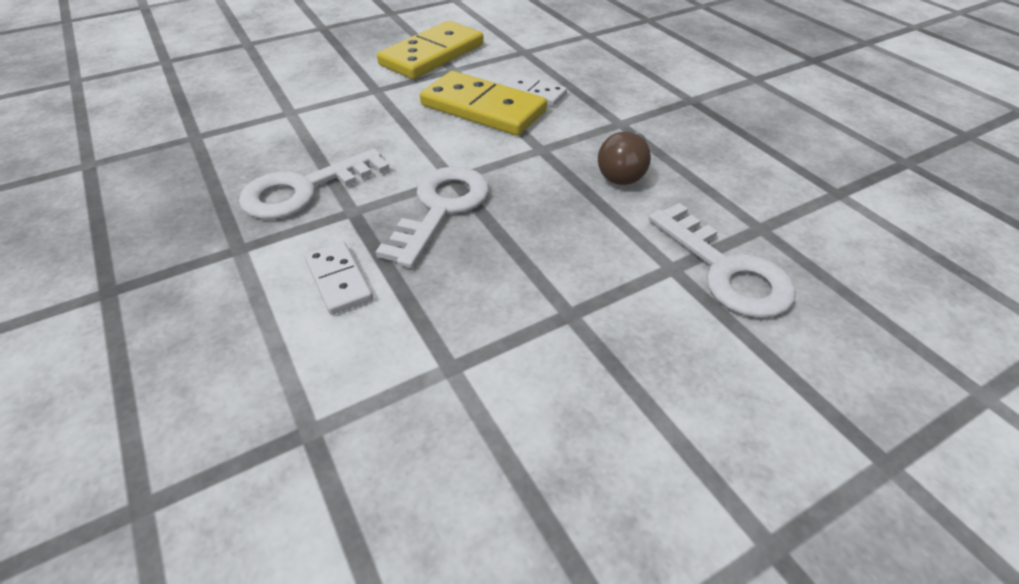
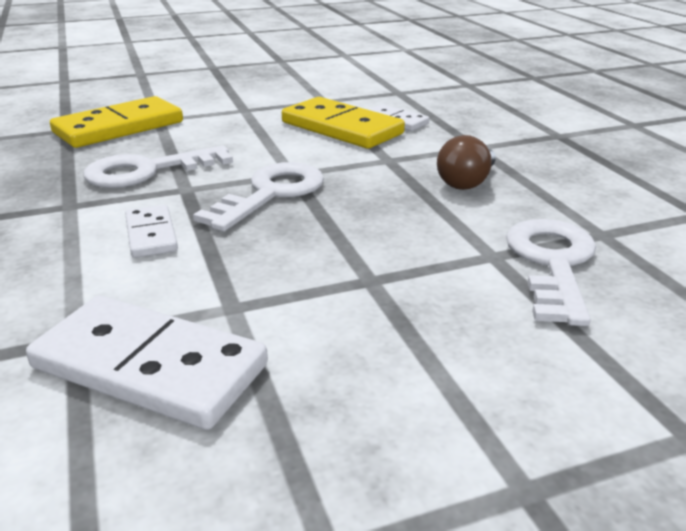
camera: 10 degrees right, 15 degrees down
(396, 456) = (150, 366): none -> white domino
(432, 55) = (307, 90): yellow domino -> yellow domino (119, 127)
(726, 271) = (552, 263): white key -> white key turned 150 degrees counterclockwise

